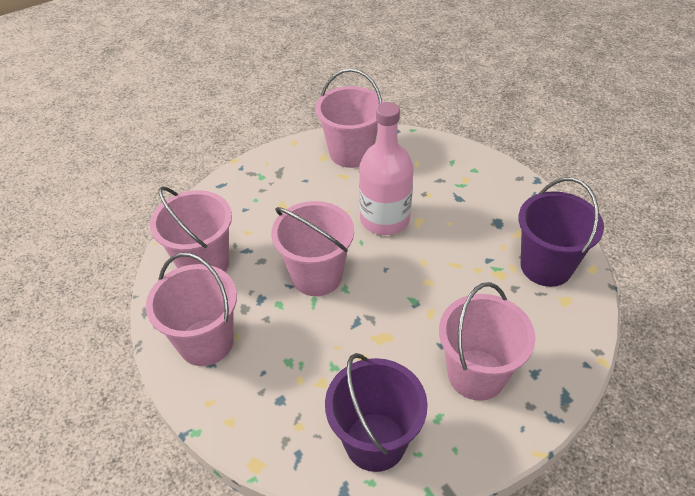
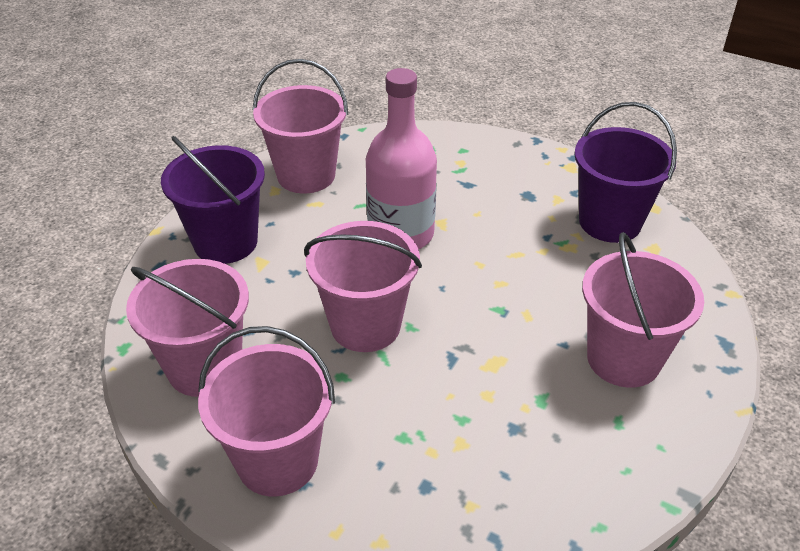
camera: 30 degrees left, 5 degrees down
(375, 441) = (571, 480): purple bucket -> purple bucket (225, 242)

